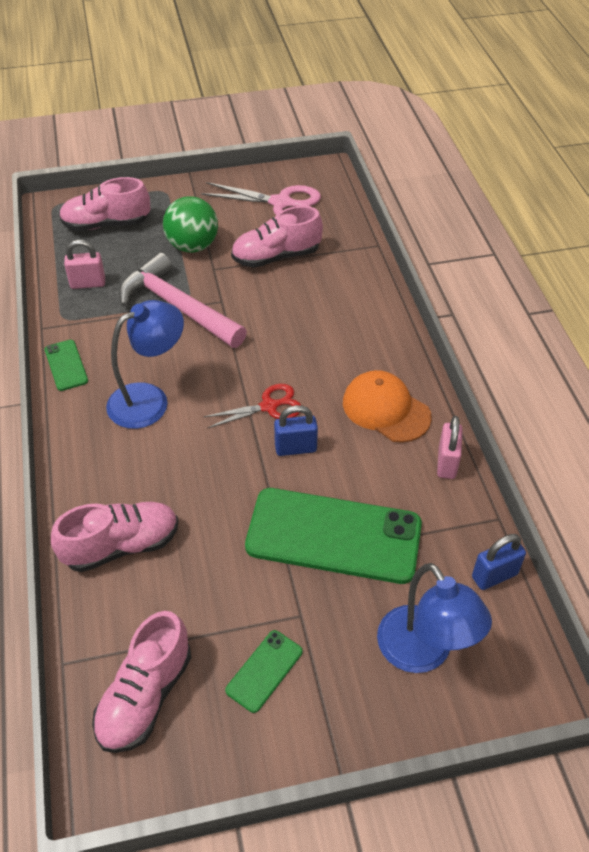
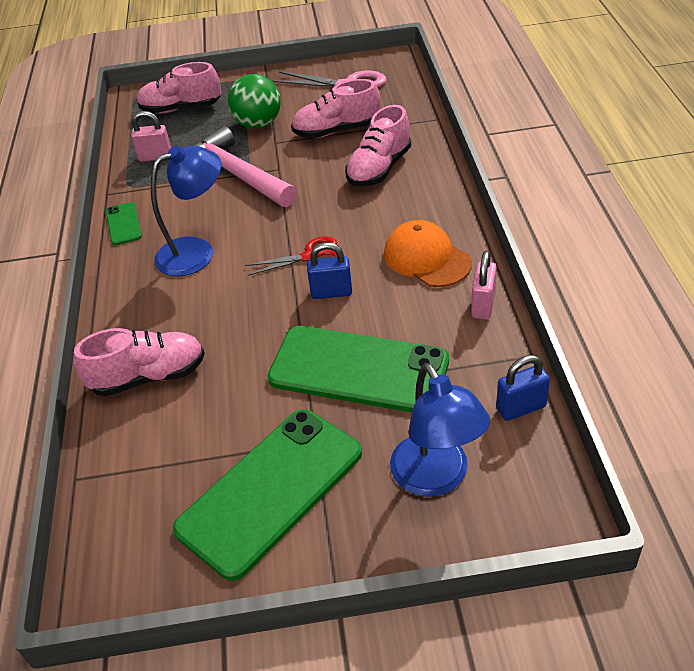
camera: 10 degrees right, 5 degrees down
(145, 696) = (149, 510): pink shoe -> pink shoe (379, 169)
(264, 671) = (271, 491): green phone -> green phone, size x2.25

